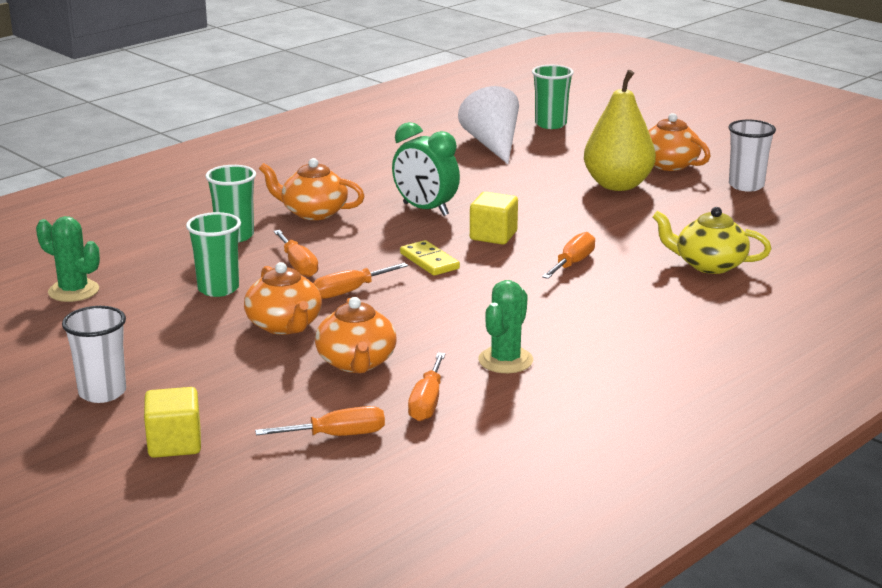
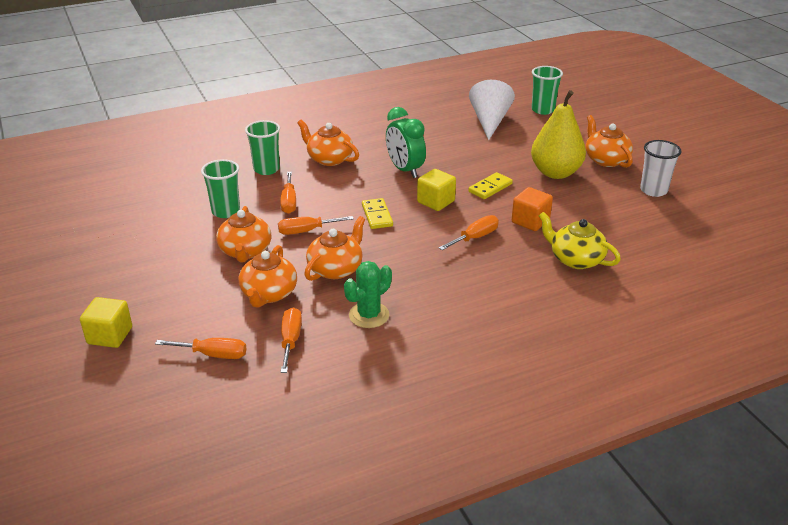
camera: 20 degrees right, 10 degrees up
(73, 291) = (139, 195): green cactus -> none
(102, 392) = (98, 282): white cup -> none
(423, 323) = (336, 269): none -> orange teapot
(427, 402) = (290, 340): orange screwdriver -> orange screwdriver turned 150 degrees clockwise
(550, 212) = (490, 188): none -> yellow domino
(626, 237) = (530, 221): none -> orange cube

